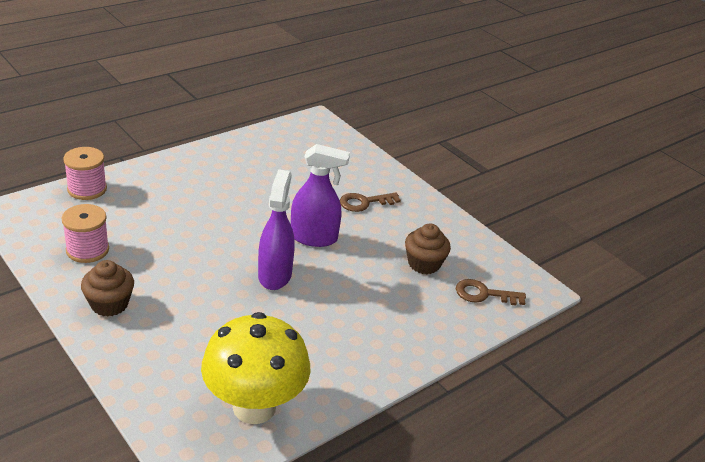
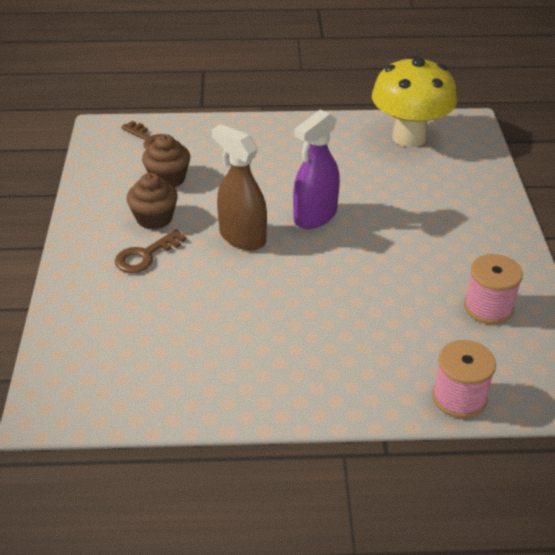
camera: 140 degrees left, 5 degrees up
(109, 304) = (486, 243): brown cupcake -> brown cupcake (154, 218)
(314, 238) = (242, 237): purple spray bottle -> brown spray bottle
(364, 202) = (145, 256): brown key -> brown key turned 120 degrees clockwise

